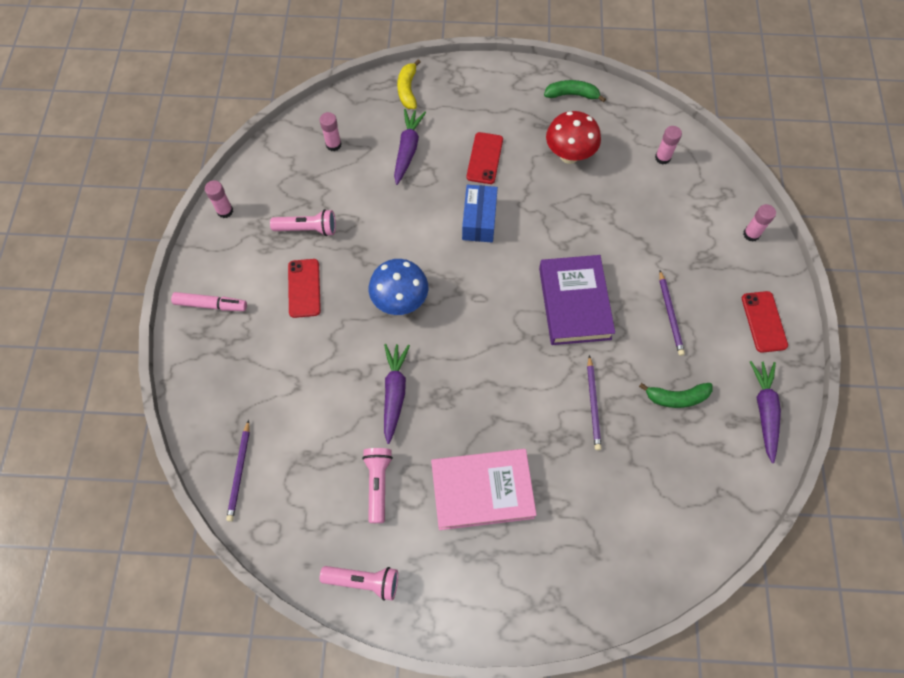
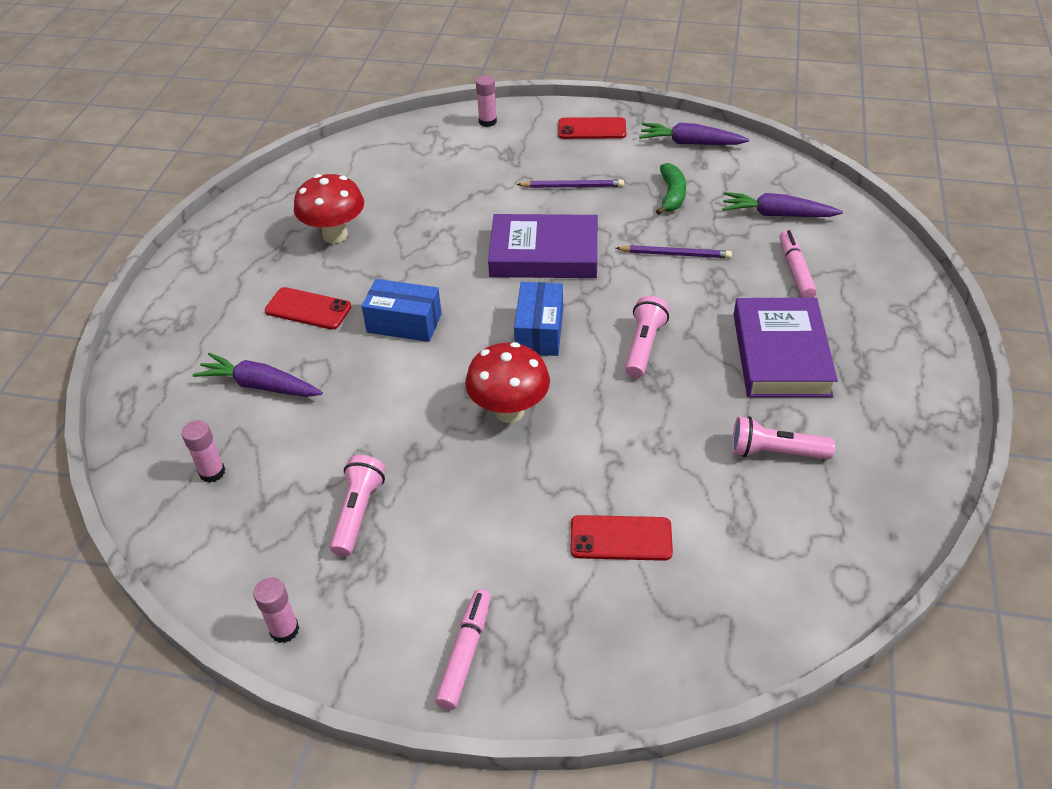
camera: 80 degrees left, 20 degrees down
(239, 472) = (761, 615): purple pencil -> none
(304, 288) = (463, 521): red phone -> red phone (621, 538)
(363, 581) = (906, 475): pink flashlight -> pink flashlight (644, 346)
(394, 393) = (646, 426): purple carrot -> purple carrot (777, 214)
(400, 301) = (509, 411): blue mushroom -> red mushroom
(408, 90) = (152, 378): yellow banana -> none
(482, 491) = (781, 354): pink book -> purple book
(483, 311) = (539, 331): none -> blue box
(572, 95) = (244, 222): green banana -> none
(590, 506) = (795, 270): none -> pink marker
(662, 158) = (368, 165): pink glue stick -> none

